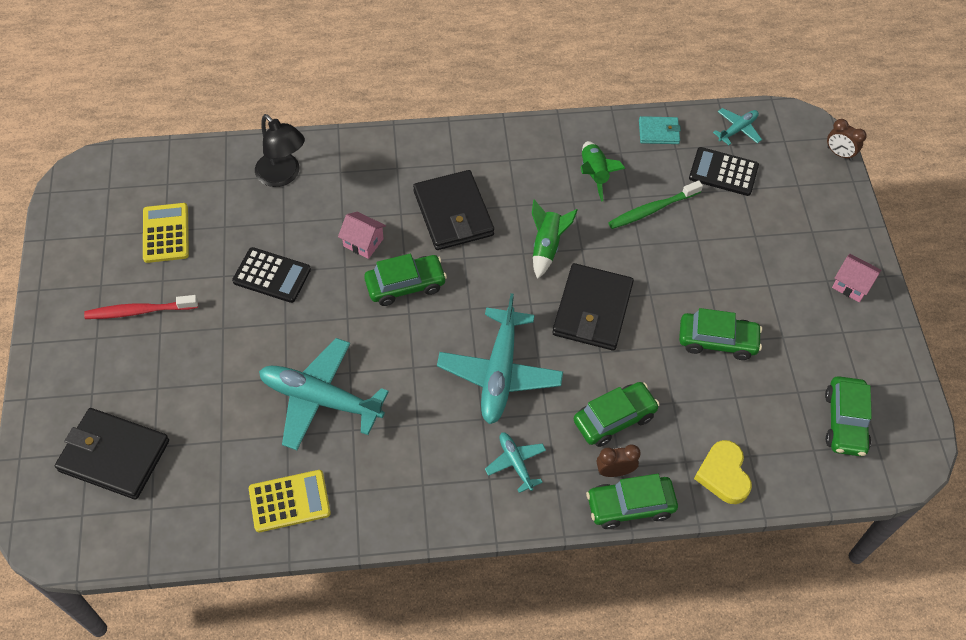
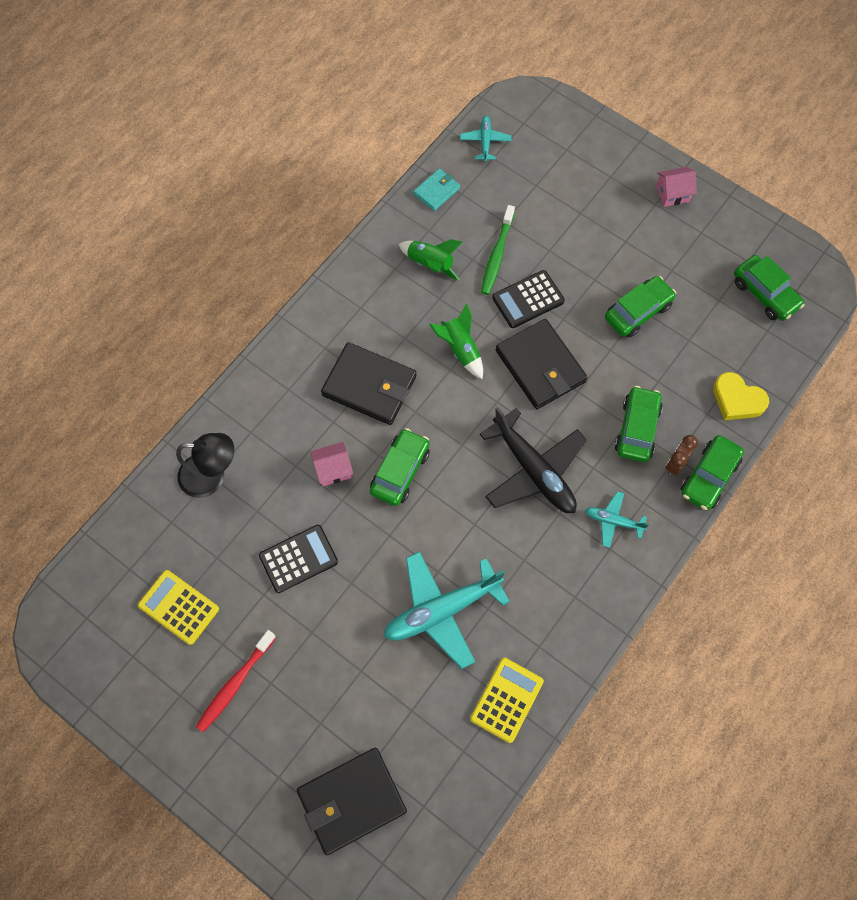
camera: 45 degrees left, 10 degrees up
(499, 373) = (534, 471): turquoise plane -> black plane
(723, 172) = (511, 183): black calculator -> black calculator (528, 300)
(839, 153) = (567, 102): brown clock -> none

